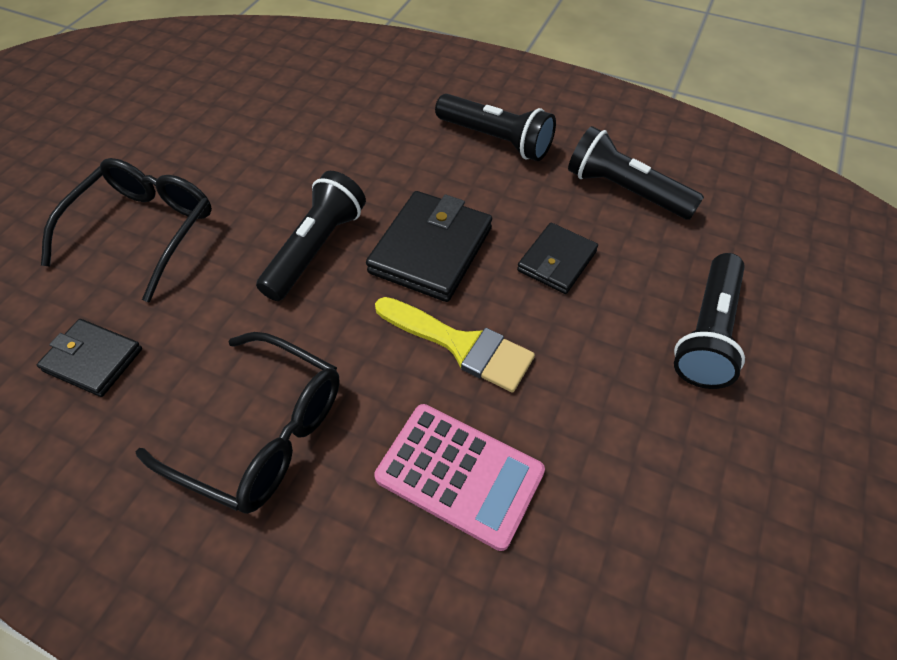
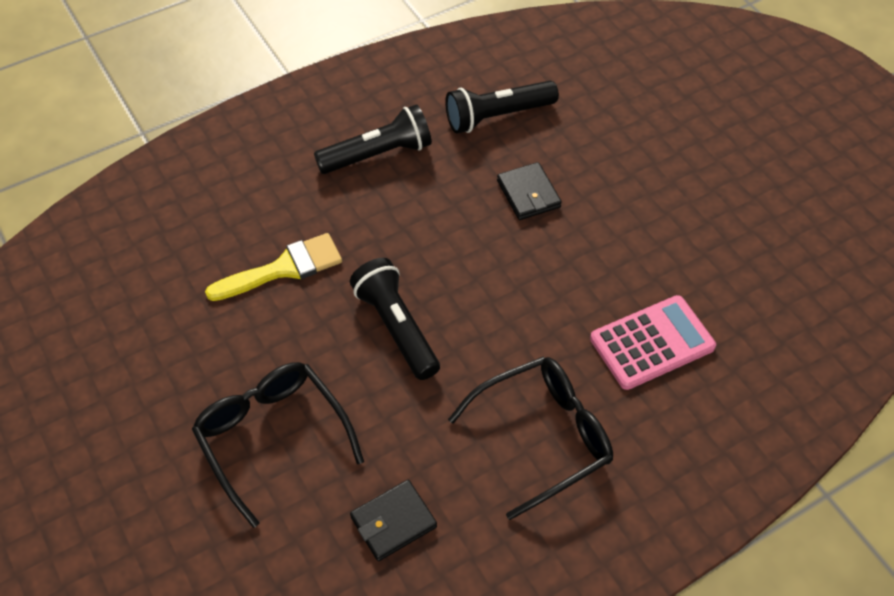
camera: 55 degrees left, 0 degrees up
(431, 250) = (458, 258): black wallet -> none
(461, 345) = (557, 288): yellow brush -> yellow brush (284, 268)
(707, 333) = (645, 158): black flashlight -> none

